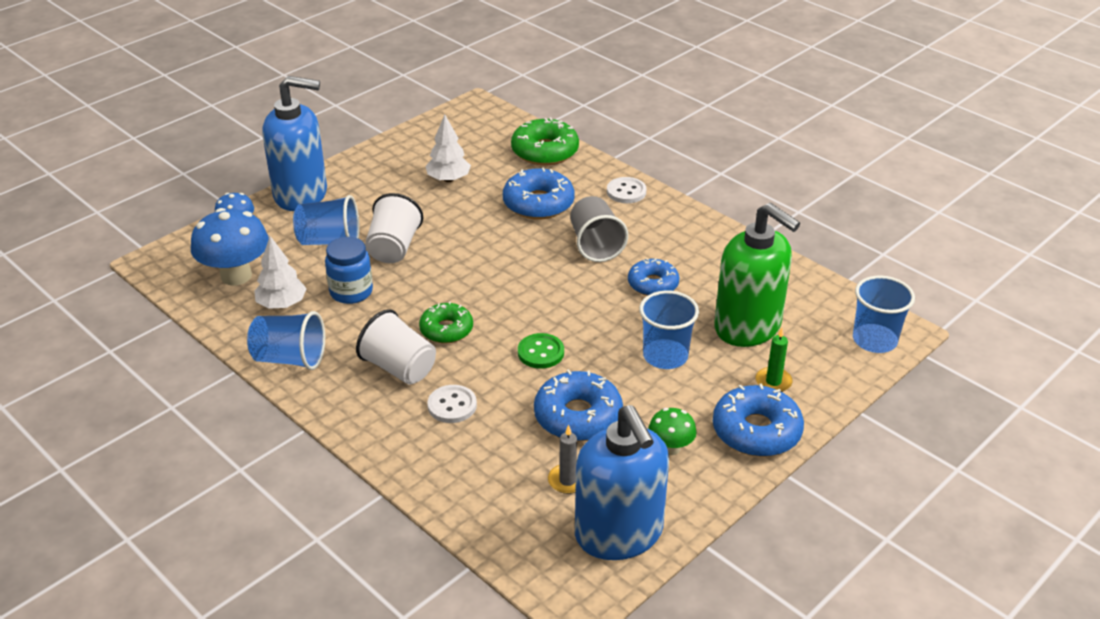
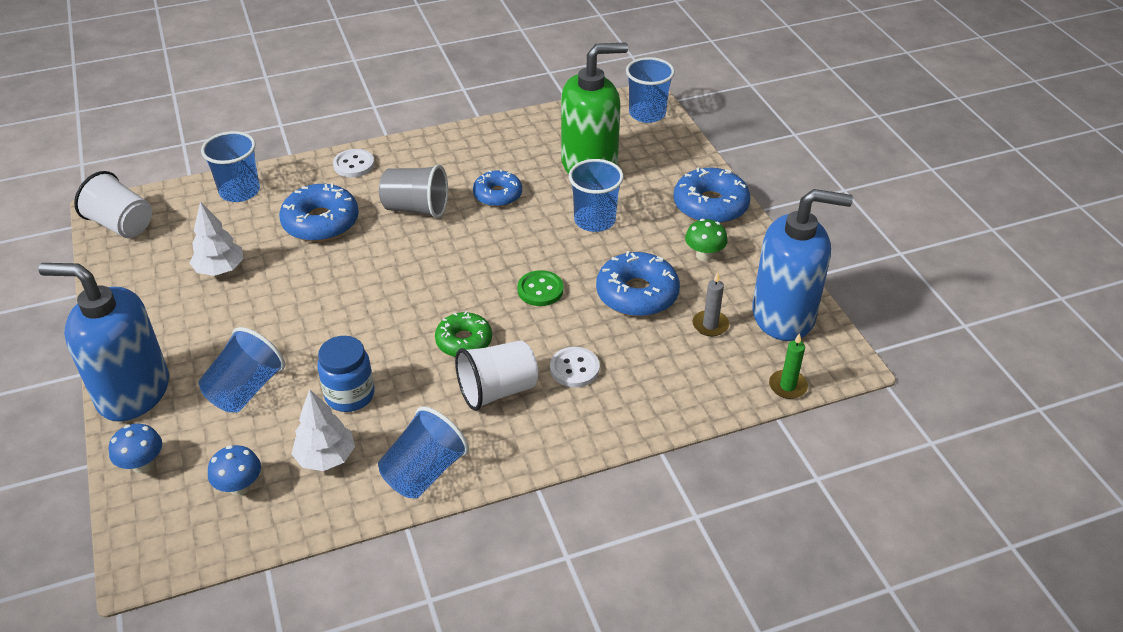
camera: 65 degrees left, 5 degrees up
(236, 276) = (240, 487): blue mushroom -> blue mushroom, size x0.54
(301, 194) = (133, 392): blue soap dispenser -> blue soap dispenser turned 105 degrees counterclockwise
(393, 248) = (302, 343): white cup -> white cup (122, 225)
(545, 151) = (240, 191): green donut -> blue cup
(773, 382) = (661, 177): green candle -> green candle (787, 386)

